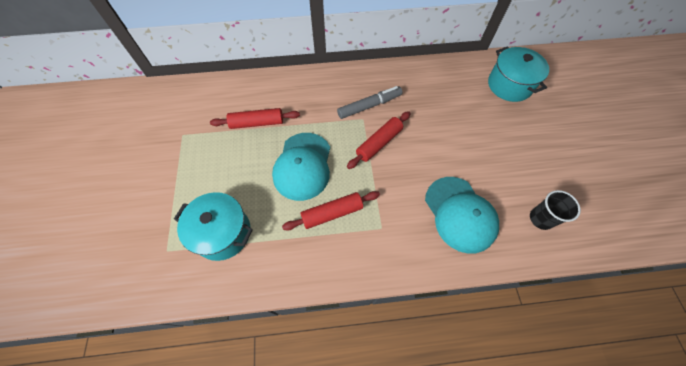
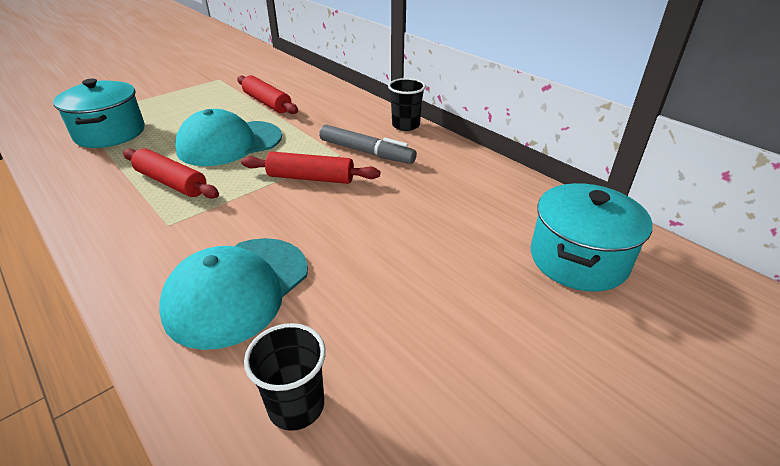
camera: 55 degrees right, 25 degrees down
(352, 73) = (405, 125): none -> black cup

